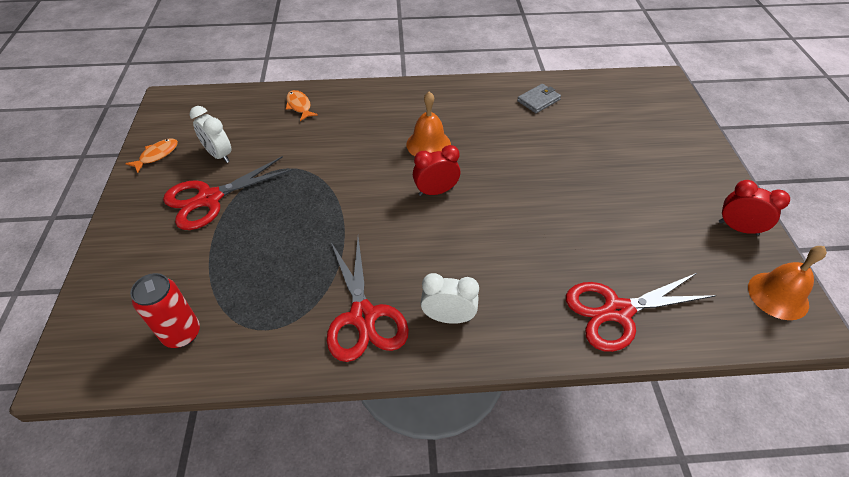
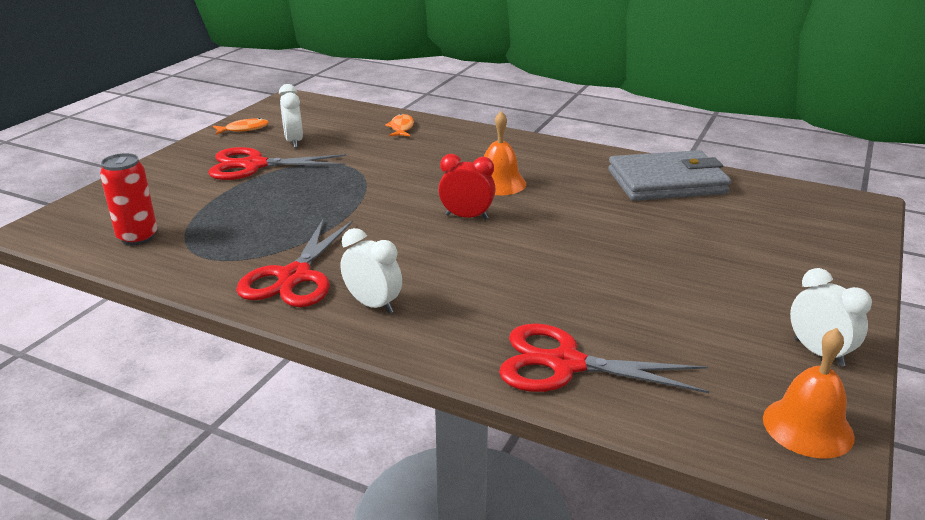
camera: 30 degrees right, 20 degrees down
(538, 100) = (666, 182): grey wallet -> grey wallet, size x2.15
(738, 228) = (818, 352): red clock -> white clock

